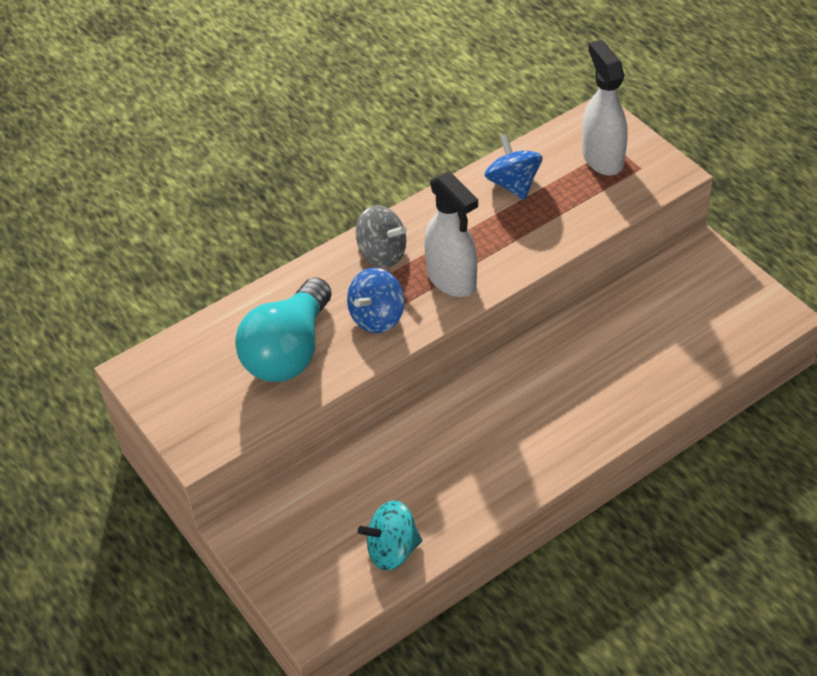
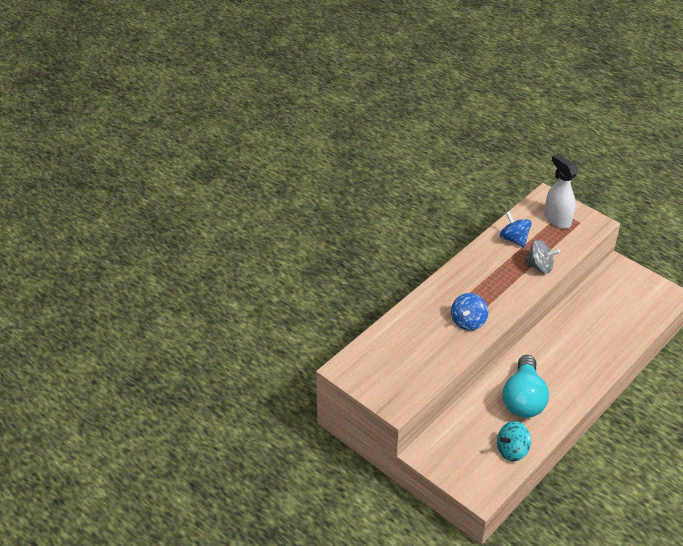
camera: 15 degrees left, 5 degrees down
(289, 351) = (426, 347): turquoise light bulb -> turquoise light bulb (523, 399)
(382, 253) = (456, 286): grey spinning top -> grey spinning top (539, 266)
(452, 279) = (501, 296): white spray bottle -> none

